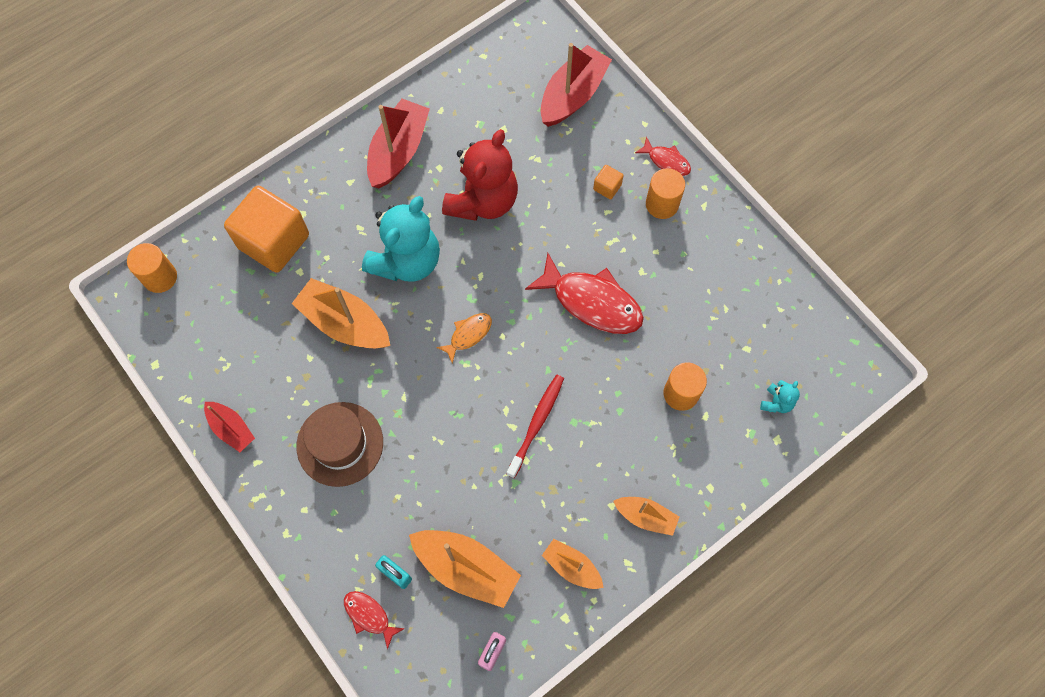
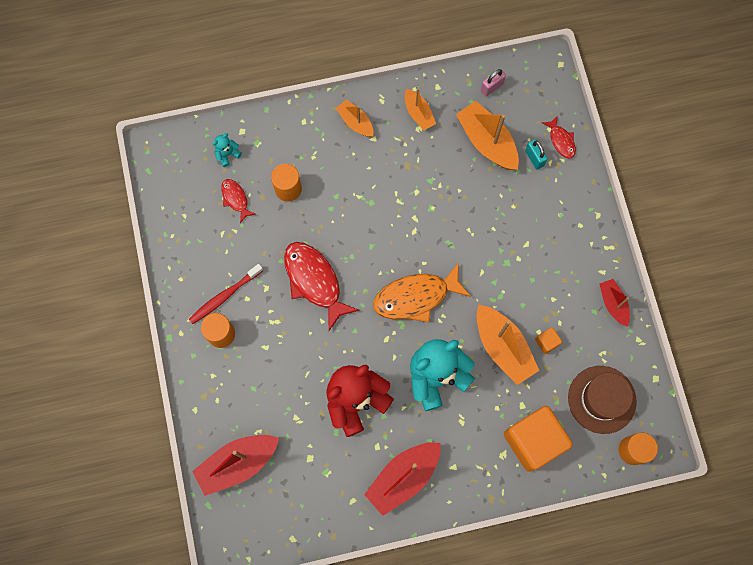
camera: 155 degrees left, 5 degrees up
(340, 444) = (539, 259): brown hat -> brown hat (602, 399)
(468, 335) = (416, 297): orange fish -> orange fish, size x1.97
(536, 424) = (397, 212): red toothbrush -> red toothbrush (225, 296)
(607, 187) = (254, 367): orange cube -> orange cube (546, 342)
(666, 161) = (197, 368): red fish -> red fish (235, 199)

